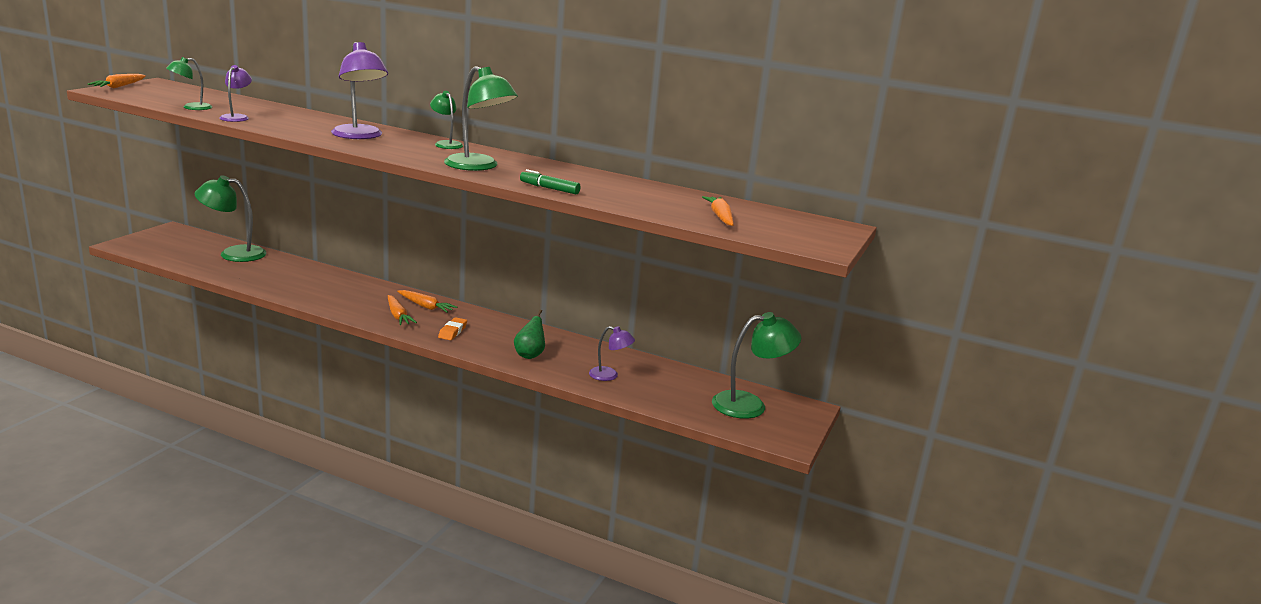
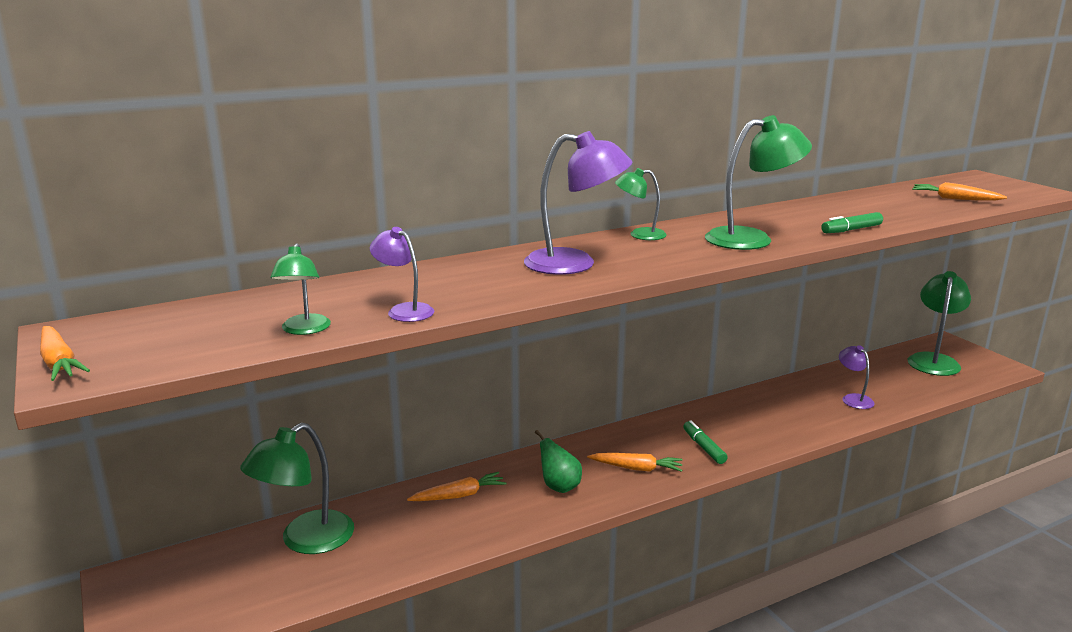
camera: 50 degrees left, 0 degrees up
(426, 306) = (621, 445): orange carrot -> orange carrot (459, 495)
(452, 331) = (704, 447): orange eraser -> green marker
(530, 355) = (788, 422): green pear -> green pear (559, 486)
(609, 375) = (853, 399): purple lamp -> purple lamp turned 75 degrees counterclockwise

